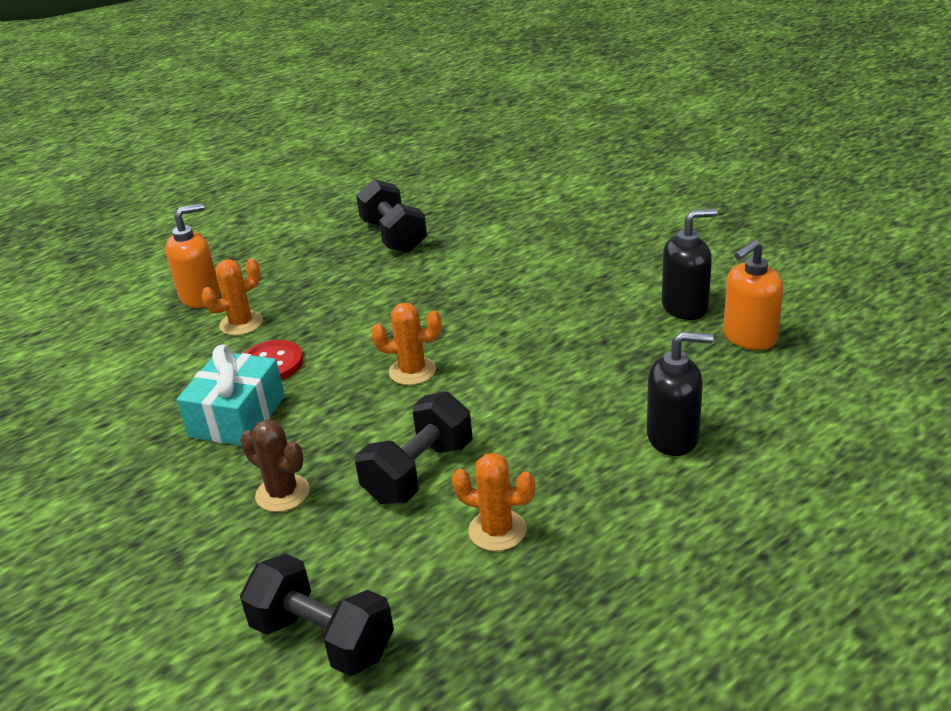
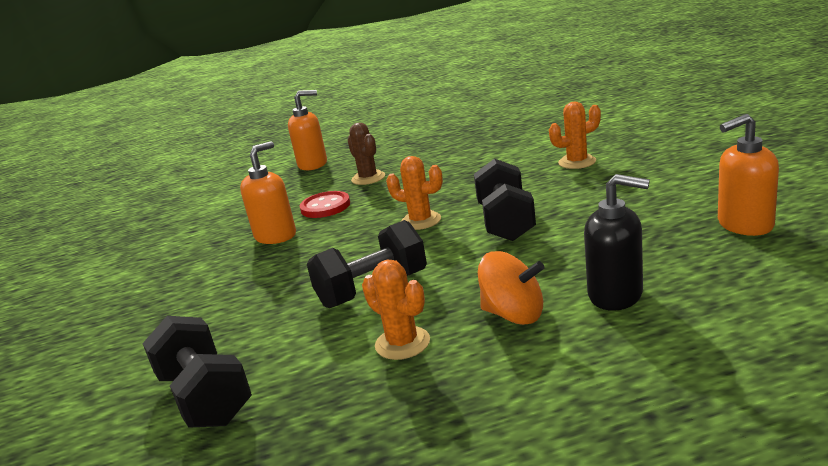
camera: 25 degrees right, 10 degrees down
(237, 416) = (276, 236): turquoise gift -> orange soap dispenser
(241, 323) = (325, 181): orange cactus -> orange cactus (577, 162)
(282, 493) = (264, 289): brown cactus -> brown cactus (368, 178)
(394, 236) = (472, 137): black dumbbell -> black dumbbell (506, 222)
(589, 476) = (513, 314): none -> orange spinning top
(685, 307) = (691, 197): black soap dispenser -> none

